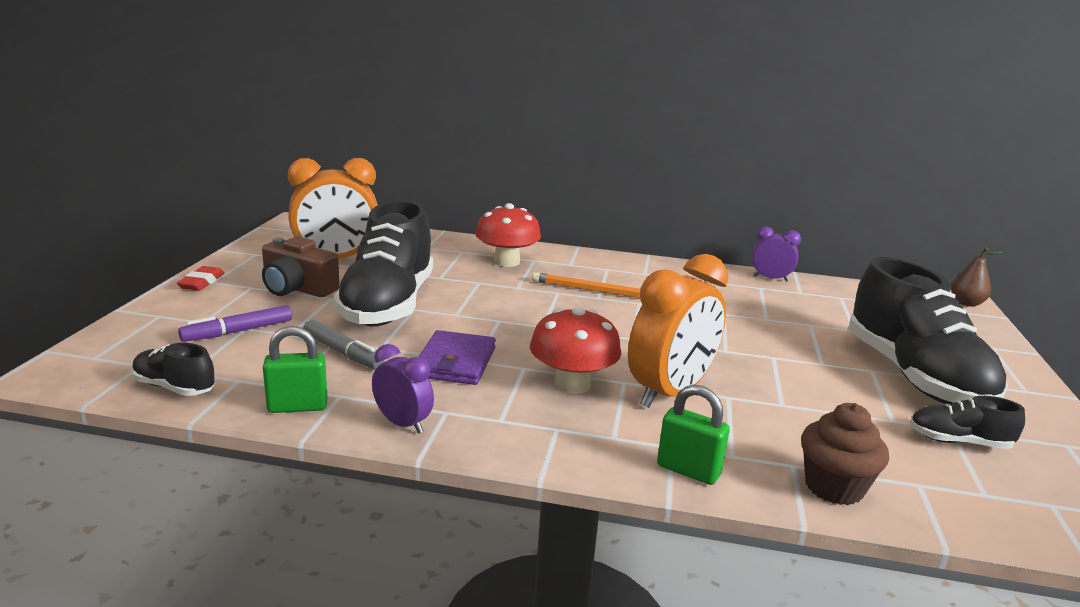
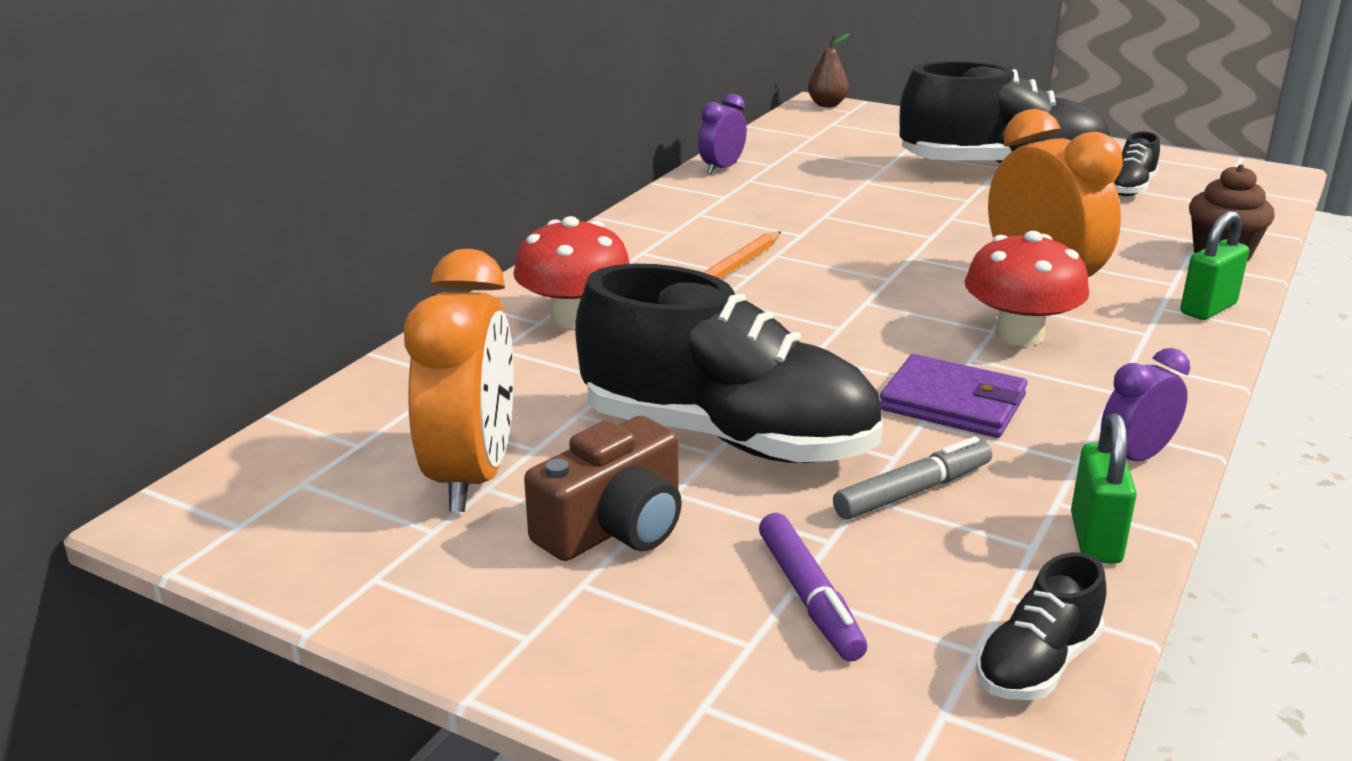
camera: 70 degrees left, 5 degrees up
(201, 282) = (528, 652): red eraser -> none

